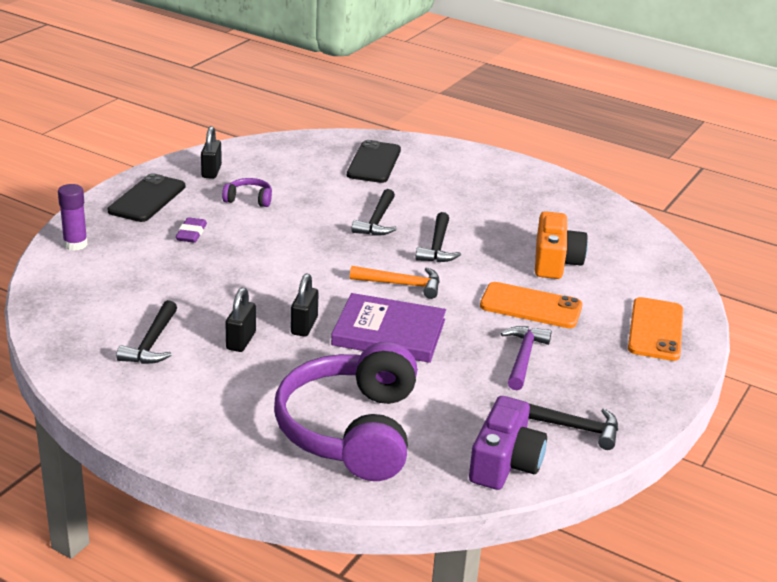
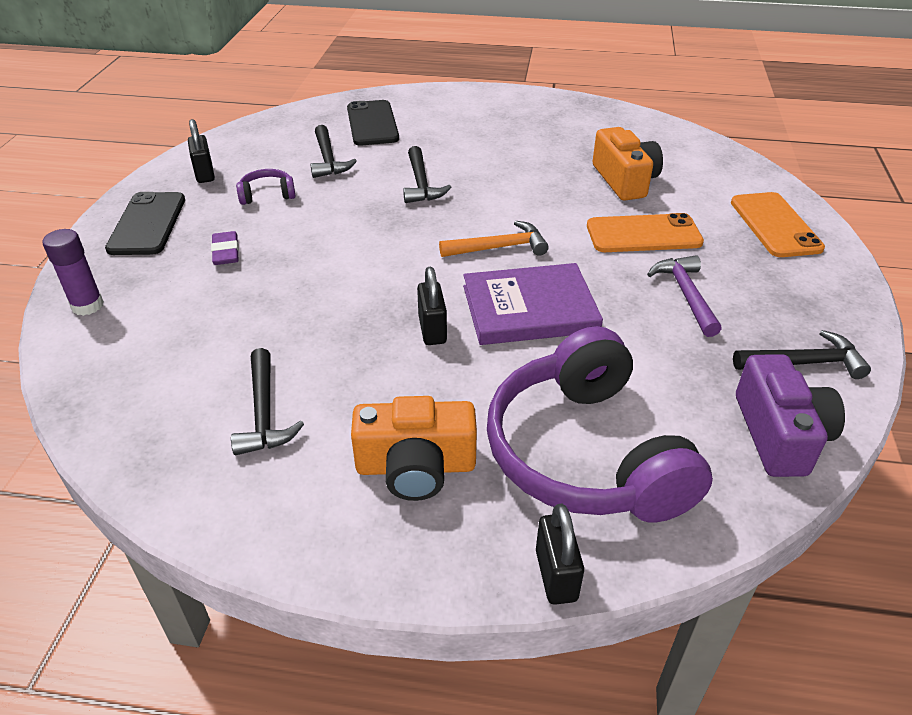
camera: 20 degrees left, 10 degrees up
(229, 402) = (416, 467): none -> orange camera
(241, 341) = (373, 373): black padlock -> black padlock (556, 575)
(437, 246) = (502, 195): black hammer -> black hammer (328, 160)

